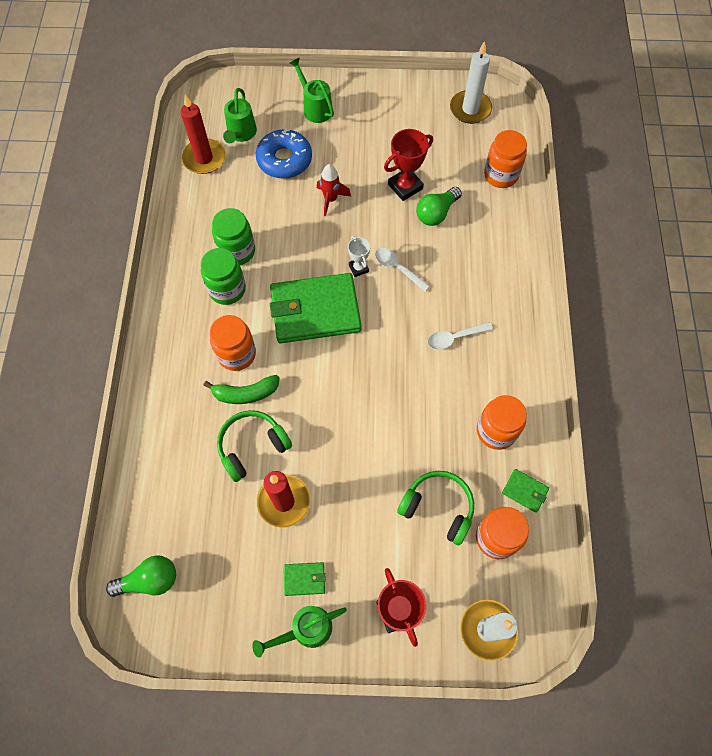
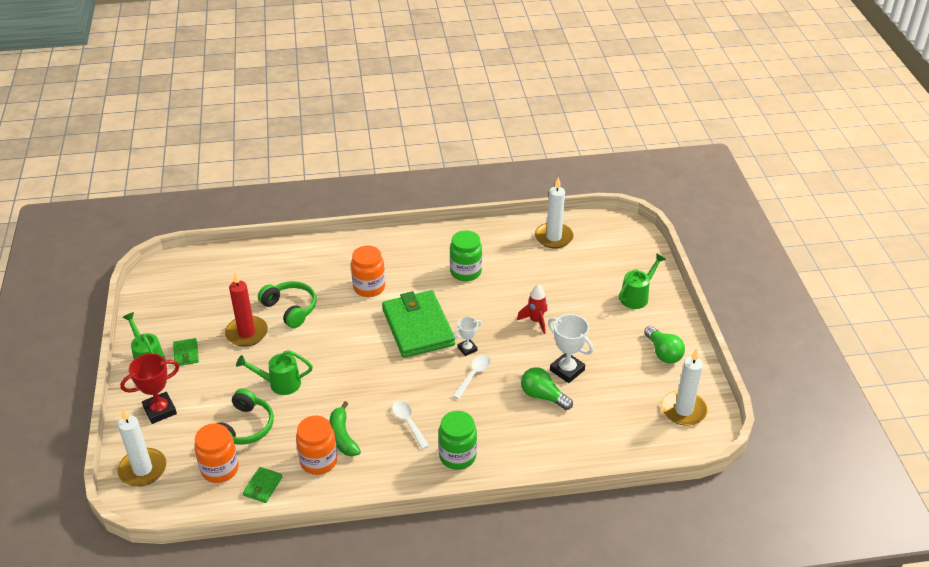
camera: 80 degrees right, 25 degrees down
(149, 580) = (186, 274): green light bulb -> green light bulb (663, 353)
(204, 158) = (553, 237): red candle -> white candle
(227, 289) = (427, 272): green jar -> green jar (457, 456)
(241, 134) = (588, 254): green watering can -> green watering can (279, 383)
(245, 393) = (335, 298): green banana -> green banana (342, 436)
(284, 160) = (569, 285): blue donut -> none
(405, 186) = (567, 370): red trophy -> white trophy
(501, 175) = (606, 442): orange jar -> none

